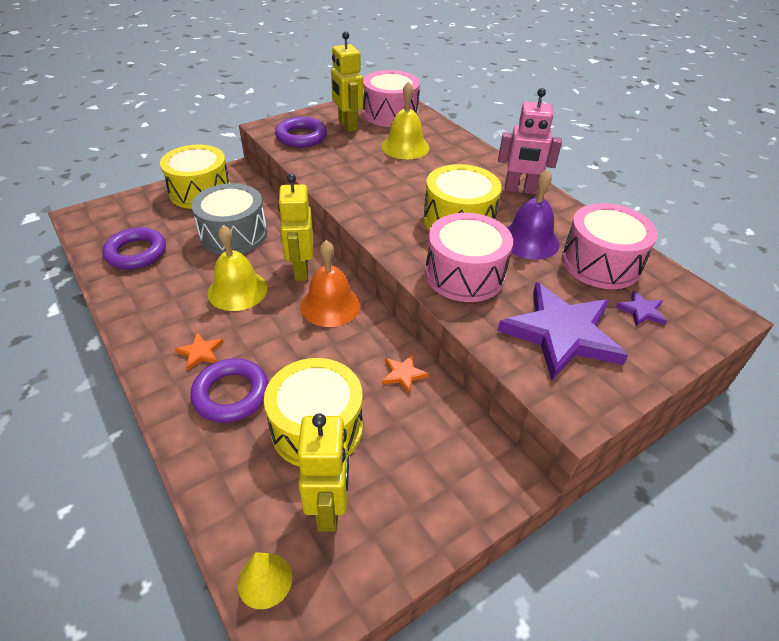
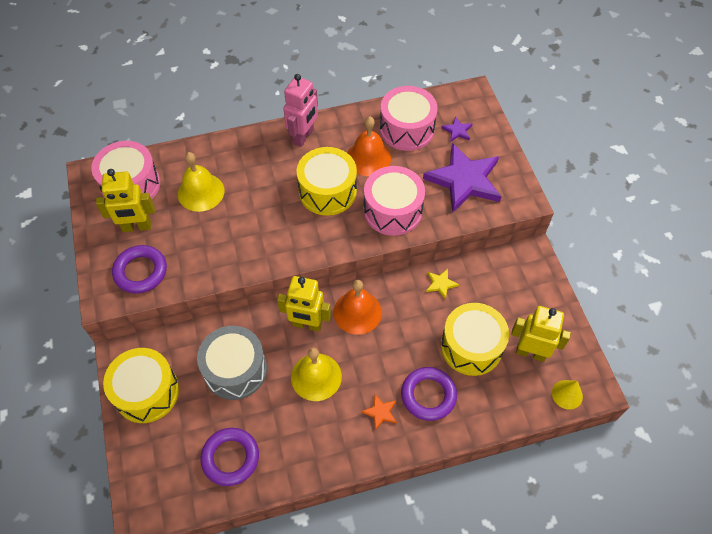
camera: 70 degrees left, 15 degrees up
(403, 374) = (441, 284): orange star -> yellow star
(529, 240) = (368, 158): purple bell -> orange bell

